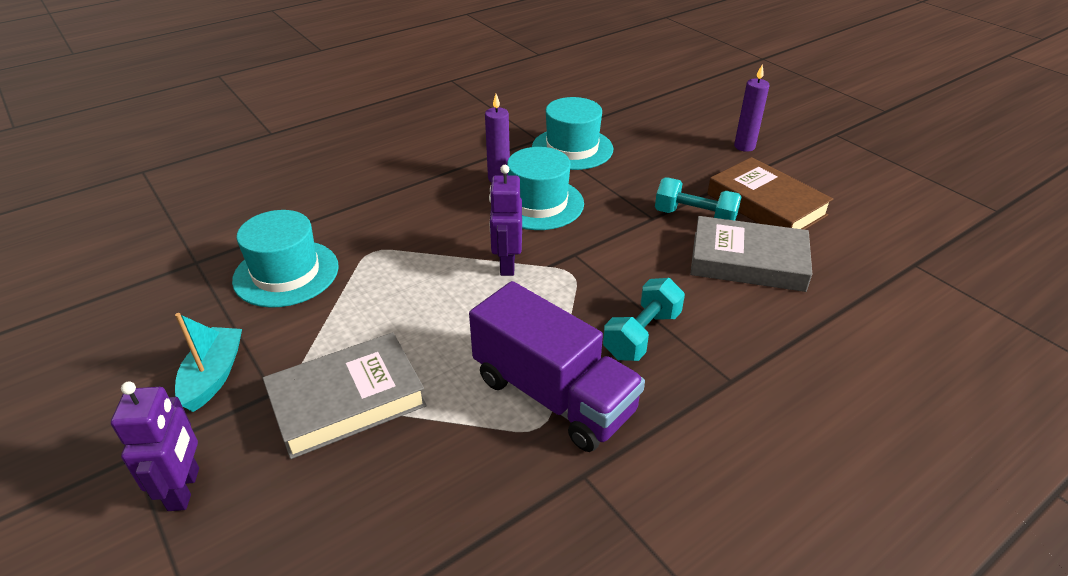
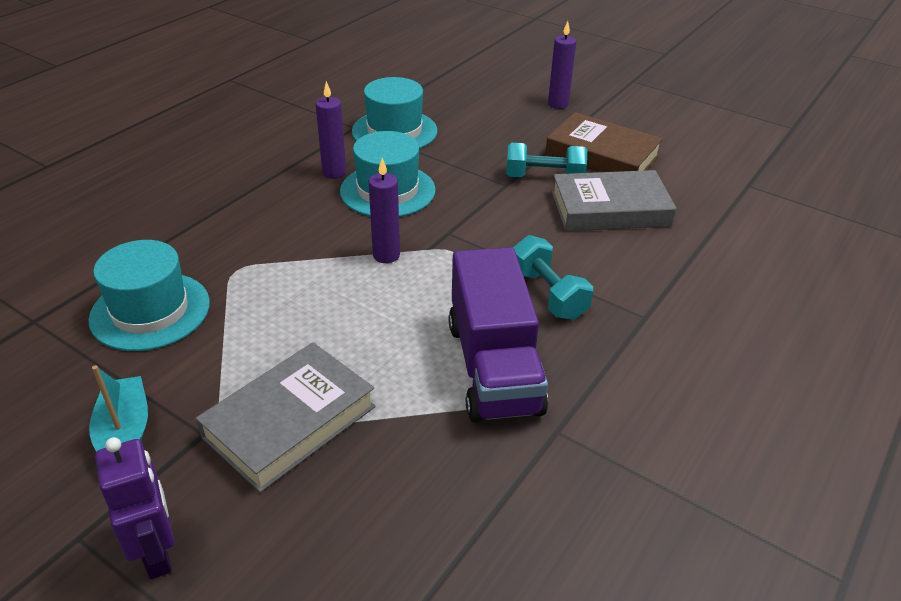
camera: 20 degrees left, 0 degrees up
(507, 264) = (386, 255): purple robot -> purple candle
(553, 395) = (493, 367): purple truck -> purple truck turned 60 degrees clockwise
(641, 335) = (547, 294): turquoise dumbbell -> turquoise dumbbell turned 45 degrees counterclockwise

